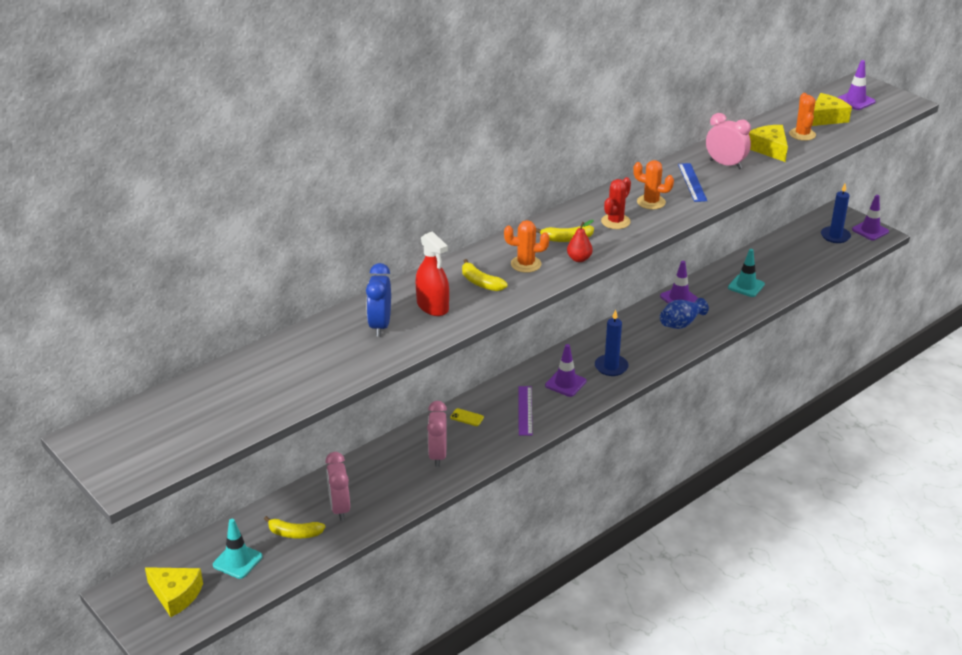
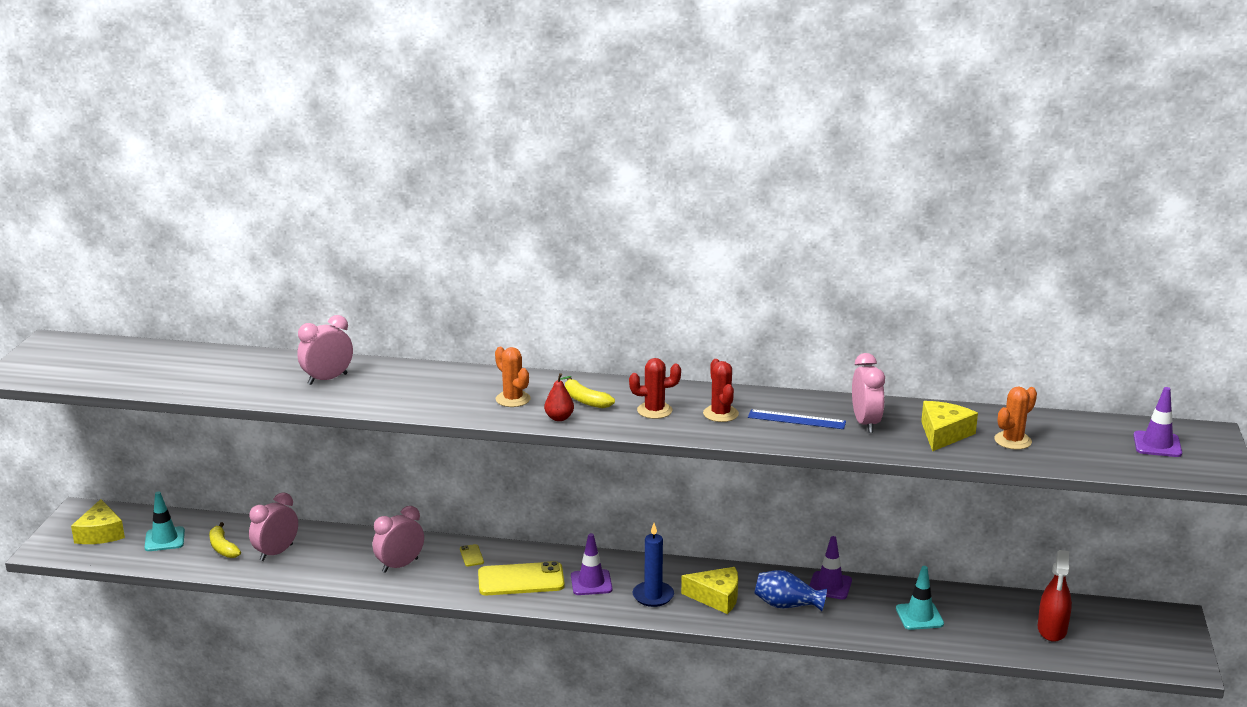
camera: 50 degrees right, 10 degrees down
(380, 326) = (327, 379): blue clock -> pink clock
(432, 306) = (386, 387): red spray bottle -> red spray bottle (1052, 629)
(480, 283) = (452, 392): yellow banana -> none
(525, 410) = (521, 580): purple ruler -> yellow phone
(651, 202) = (720, 414): orange cactus -> red cactus
(692, 182) = (796, 419): blue ruler -> blue ruler turned 60 degrees clockwise
(826, 118) = (1079, 441): yellow cheese -> yellow cheese (716, 597)
(835, 236) = (1122, 635): blue candle -> none
(870, 230) = (1180, 655): purple traffic cone -> none

